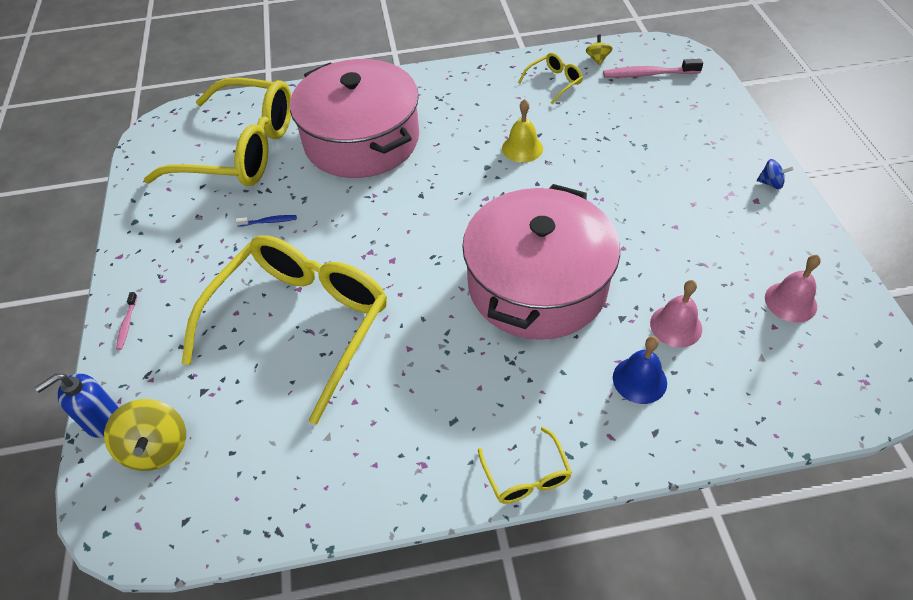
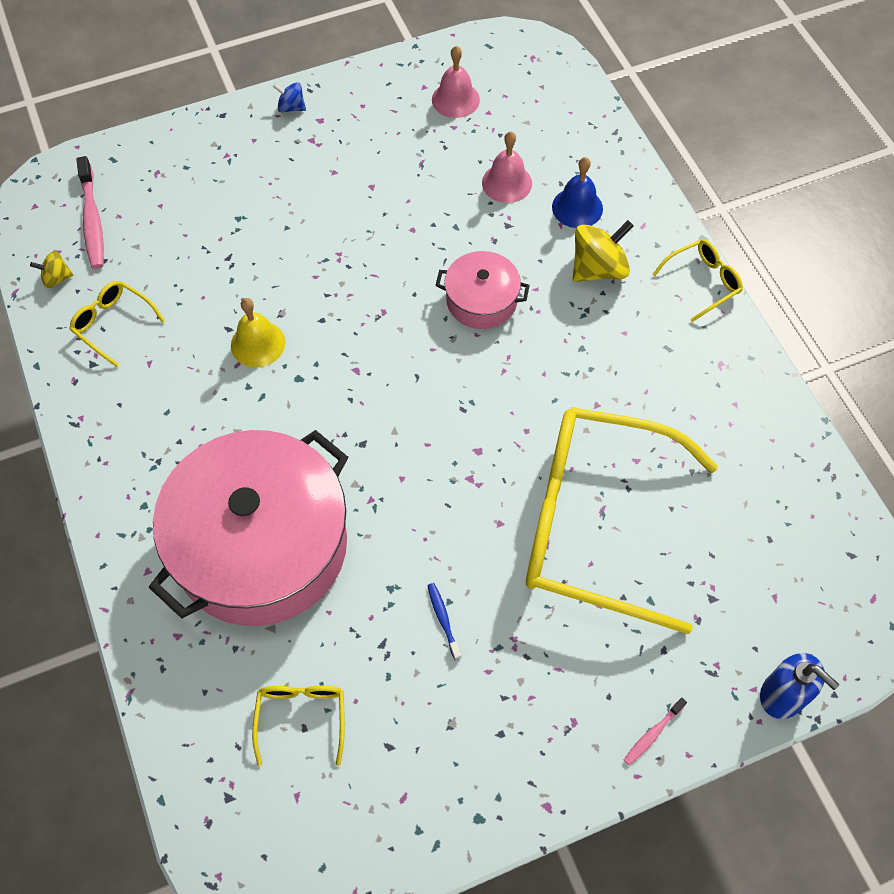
camera: 105 degrees left, 10 degrees up
(127, 324) = (652, 734): pink toothbrush -> pink toothbrush turned 150 degrees clockwise
(157, 448) = (792, 617): yellow spinning top -> yellow spinning top (598, 269)
(241, 150) = (301, 717): yellow glasses -> yellow glasses, size x0.40
(537, 284) = (481, 300): pink pot -> pink pot, size x0.46
(770, 183) = (291, 107): blue spinning top -> blue spinning top turned 75 degrees counterclockwise

